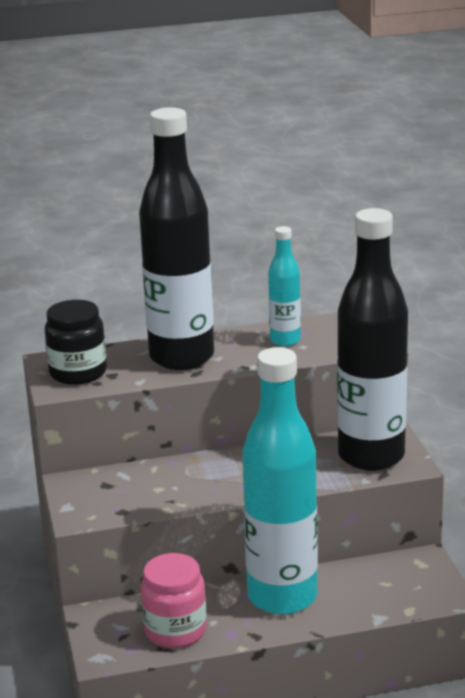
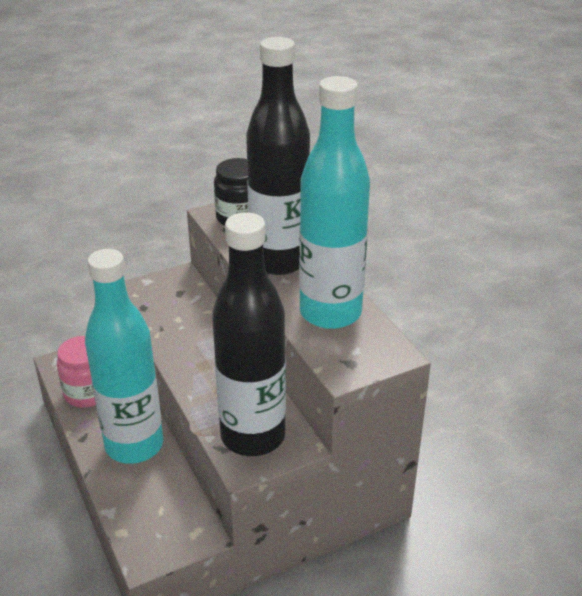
camera: 75 degrees right, 10 degrees up
(285, 340) = (330, 313): turquoise bottle -> turquoise bottle, size x2.08

